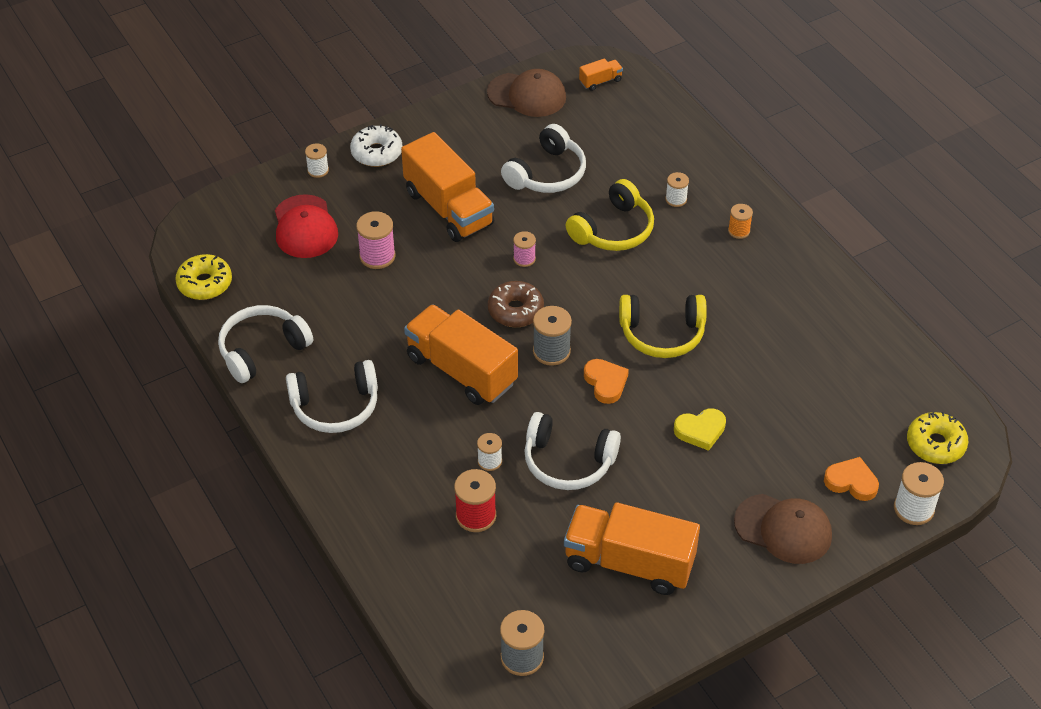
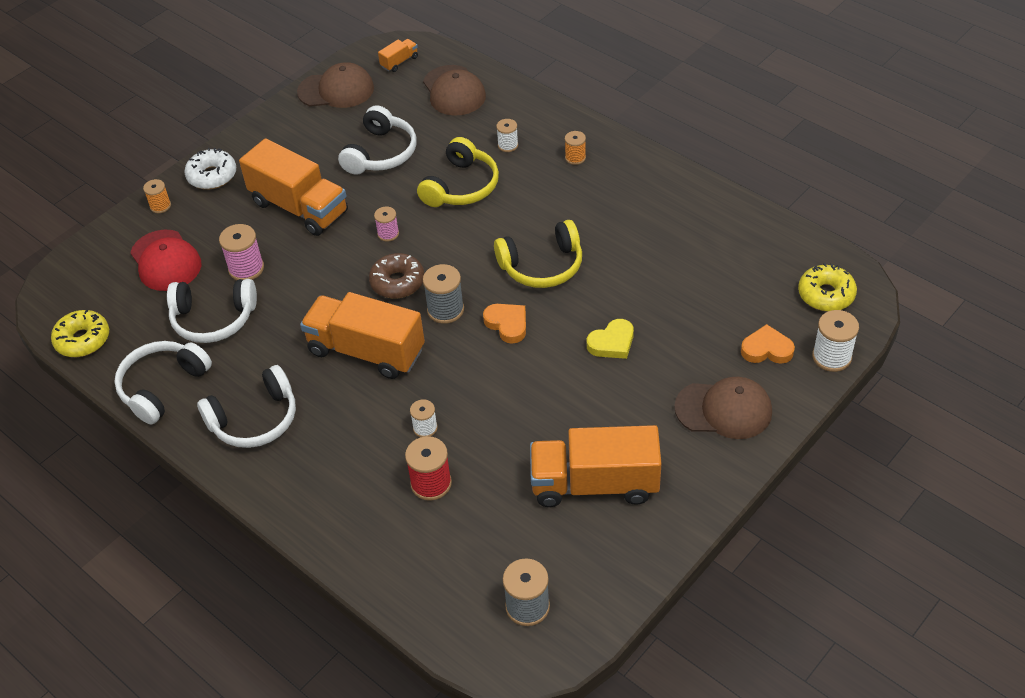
camera: 15 degrees left, 0 degrees up
(318, 170) = (160, 206): white spool -> orange spool
(568, 462) = (500, 406): white headphones -> white headphones (213, 319)
(643, 127) = (454, 91): none -> brown cap

